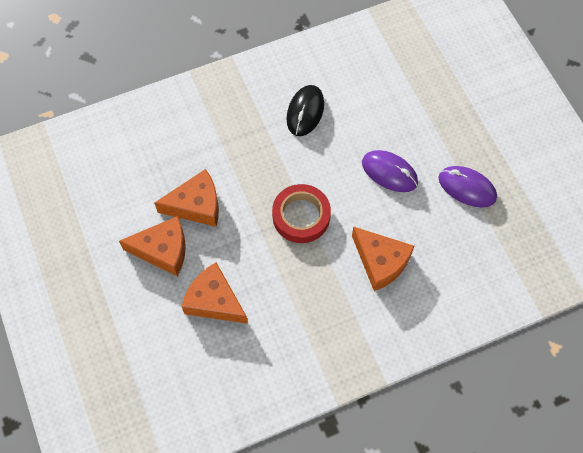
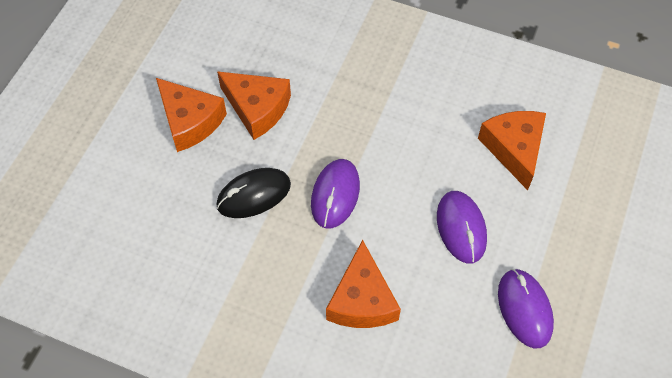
camera: 45 degrees right, 5 degrees down
(214, 301) = (182, 199): orange cheese -> orange cheese (514, 149)
(301, 216) = (335, 195): red tape -> purple mouse
(305, 112) = (440, 109): black mouse -> black mouse (254, 195)

